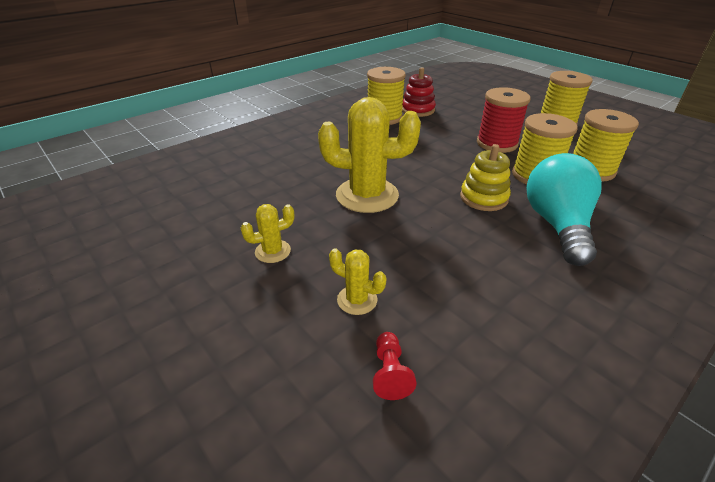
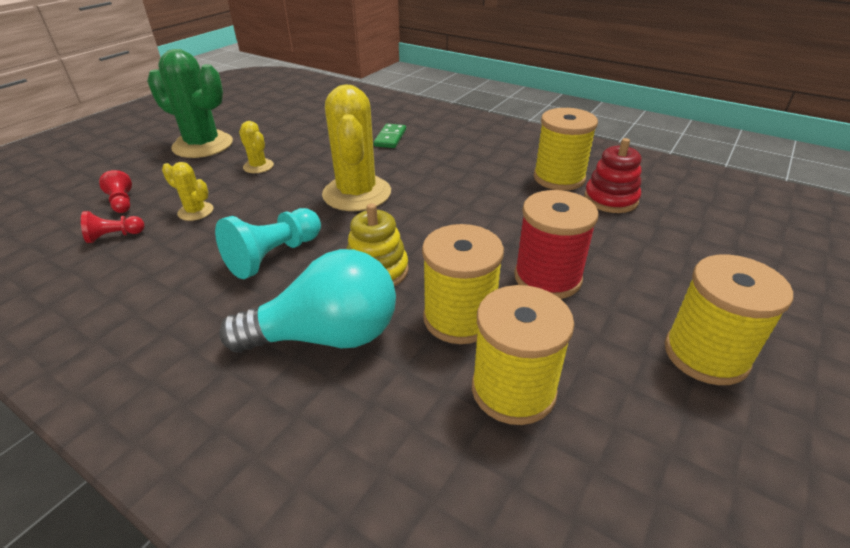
camera: 75 degrees right, 0 degrees up
(170, 301) = (203, 145): none -> green cactus
(268, 167) = (390, 138): none -> green domino
(301, 377) = (122, 202): none -> red pawn
(357, 300) = (195, 211): yellow cactus -> yellow cactus turned 75 degrees counterclockwise
(456, 245) = (274, 256): none -> turquoise pawn

